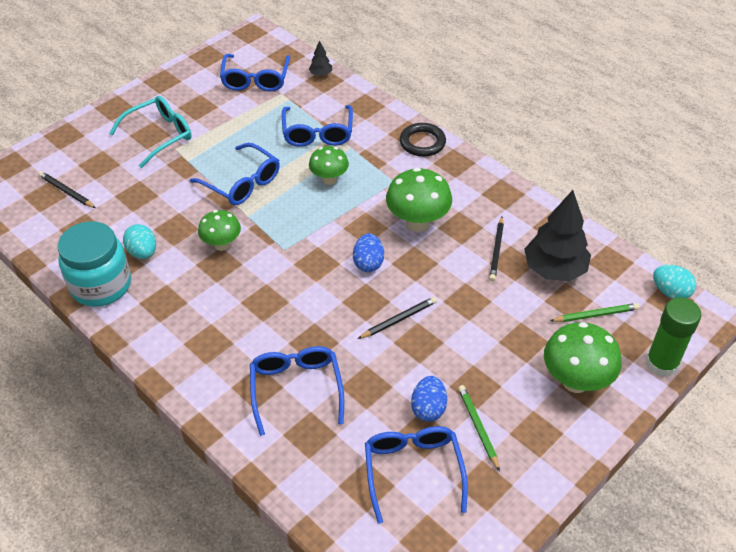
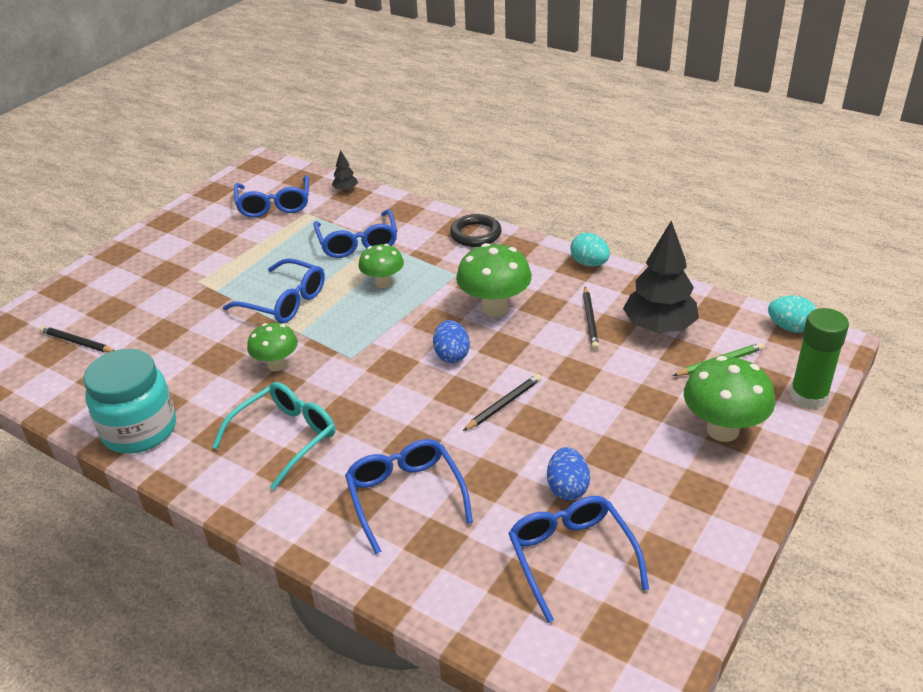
camera: 10 degrees left, 10 degrees down
(143, 252) = (183, 388): turquoise egg -> turquoise egg (589, 263)
(159, 135) = (176, 271): turquoise glasses -> turquoise glasses (285, 437)
(478, 427) = (630, 497): green pencil -> none

